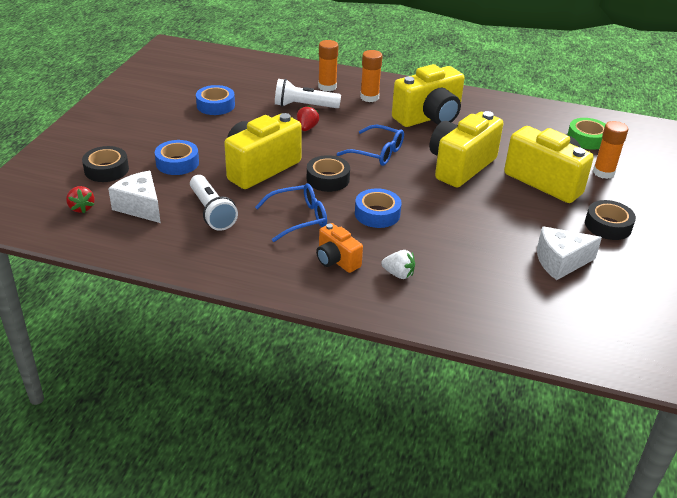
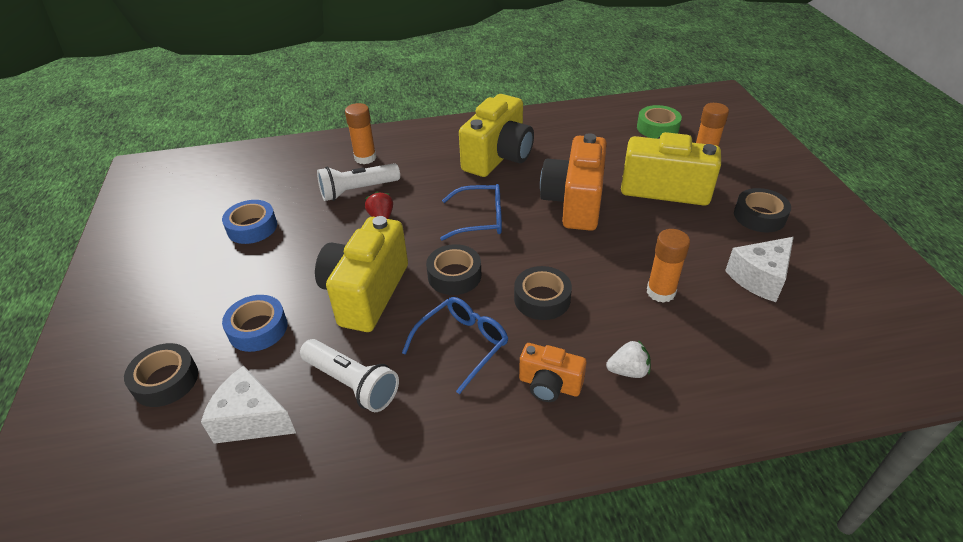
camera: 25 degrees left, 5 degrees up
(81, 208) = (167, 461): red strawberry -> none
(369, 97) = (420, 155): orange glue stick -> orange glue stick (661, 292)
(377, 214) = (542, 299): blue tape -> black tape
(460, 166) = (574, 203): yellow camera -> orange camera

